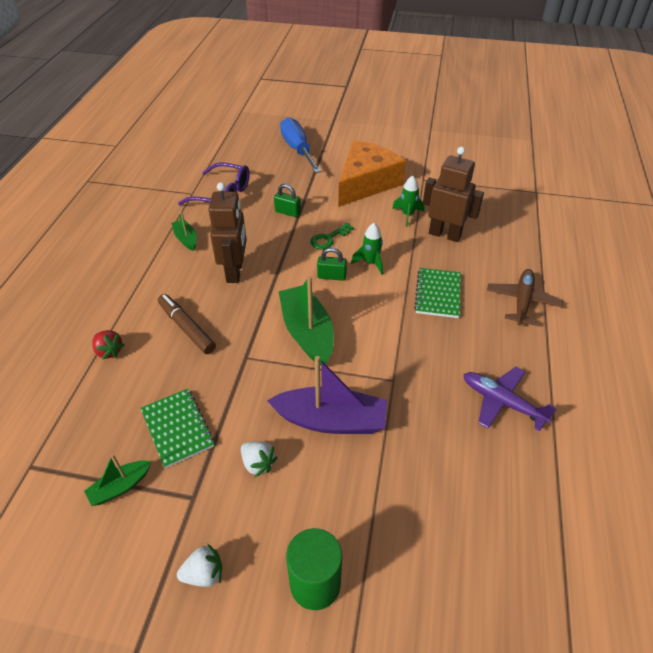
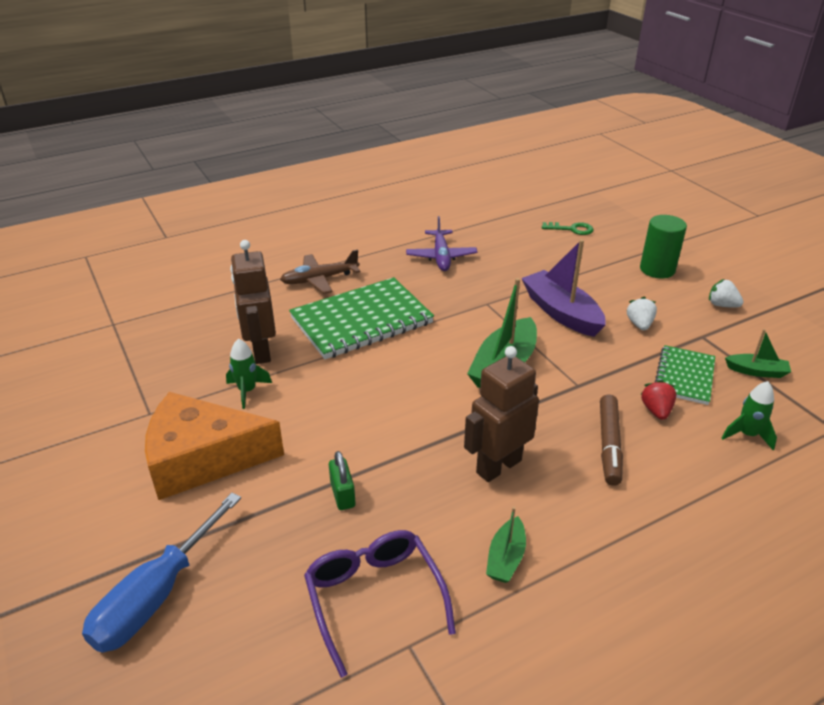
camera: 130 degrees left, 10 degrees down
(109, 351) = (710, 477): red strawberry -> red strawberry (656, 410)
(328, 238) = (357, 427): green key -> green key (571, 229)
(331, 276) = (415, 392): green padlock -> none
(370, 263) = (363, 377): green rocket -> green rocket (747, 435)
(438, 294) = (361, 321): green notebook -> green notebook, size x1.77

